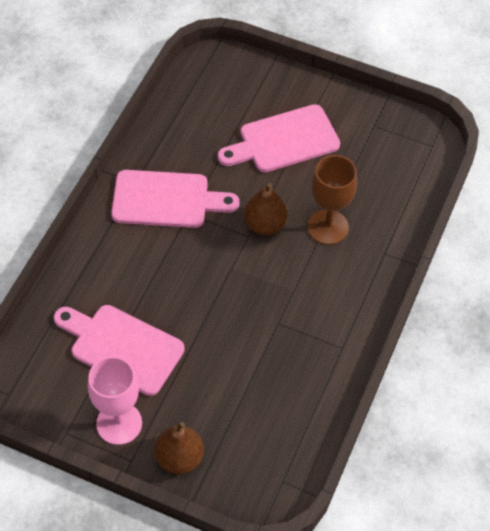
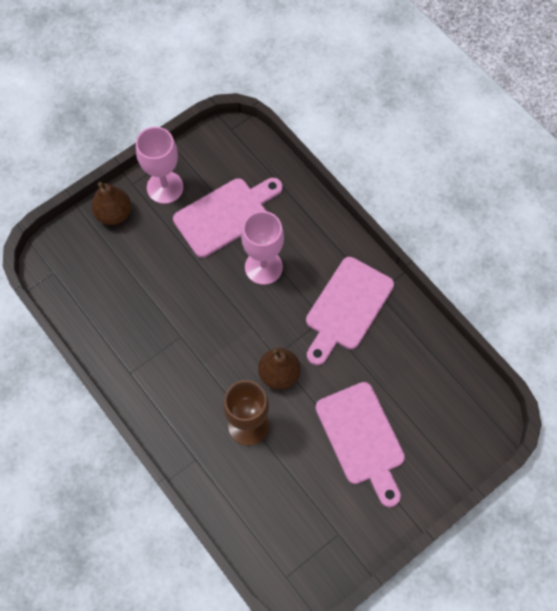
camera: 120 degrees right, 10 degrees up
(163, 286) = (263, 267): none -> pink goblet
(284, 140) = (362, 438): pink cutting board -> pink cutting board turned 150 degrees clockwise

